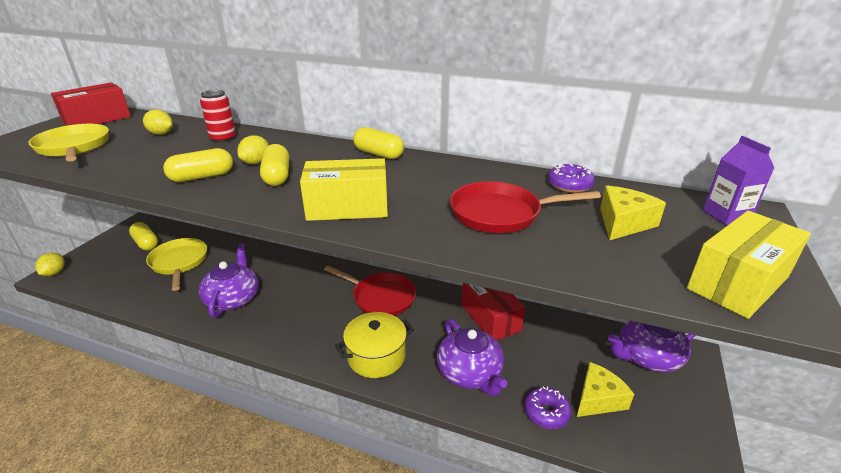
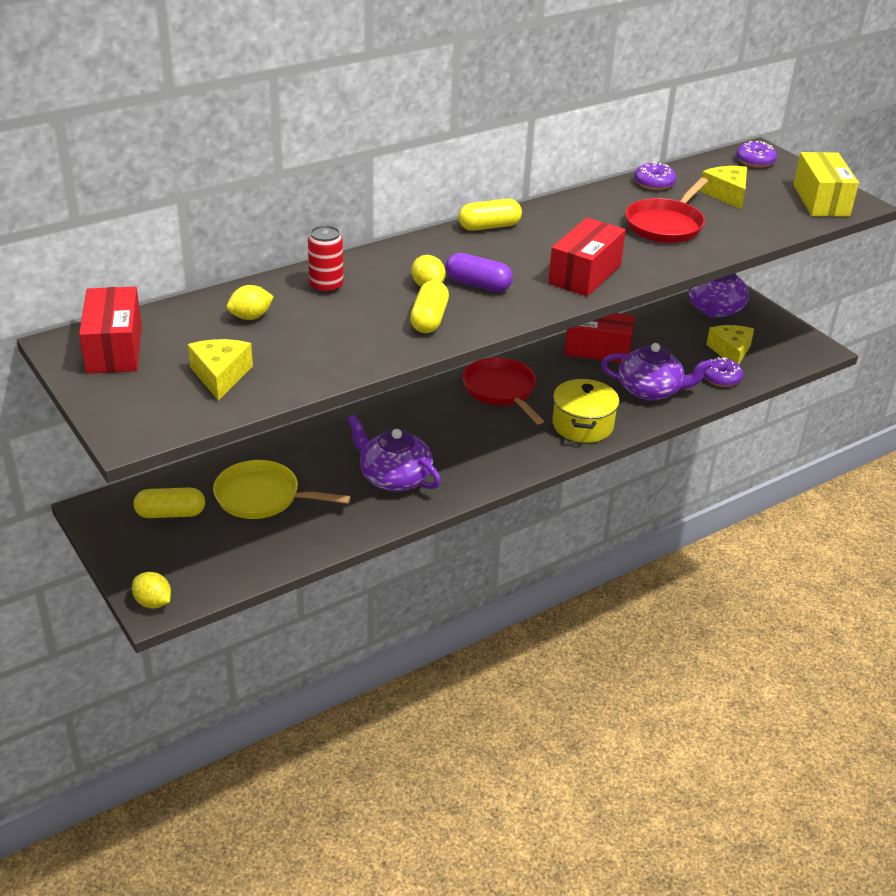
camera: 55 degrees left, 5 degrees up
(74, 147) = (220, 376): yellow pan -> yellow cheese
(277, 176) = (478, 285): yellow capsule -> purple capsule
(347, 207) = (584, 274): yellow box -> red box
(380, 297) = (501, 390): red pan -> red pan turned 90 degrees counterclockwise
(726, 215) = (755, 161): purple carton -> purple donut

